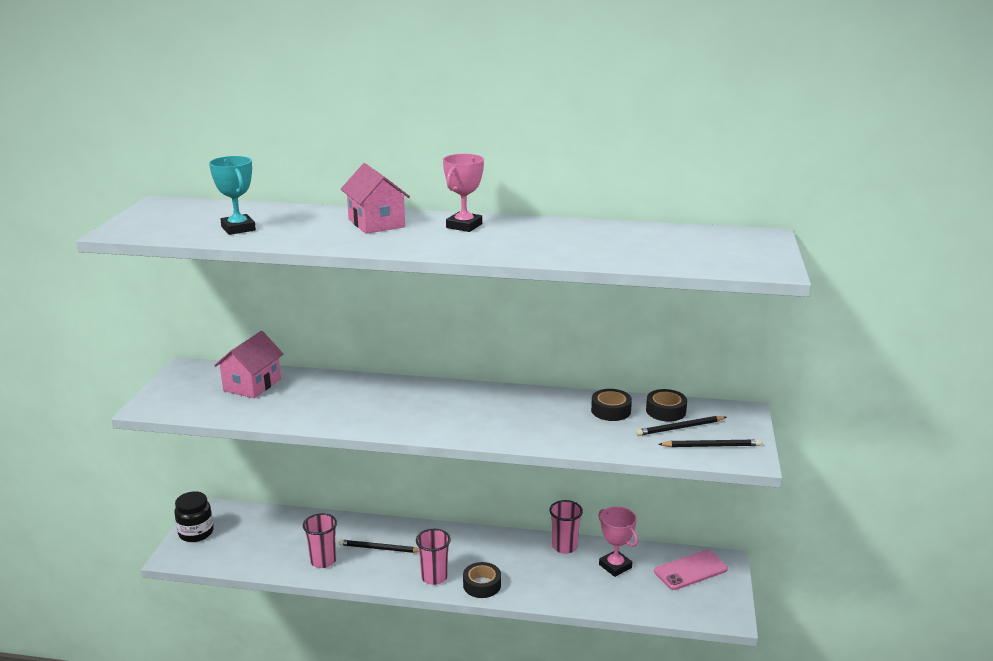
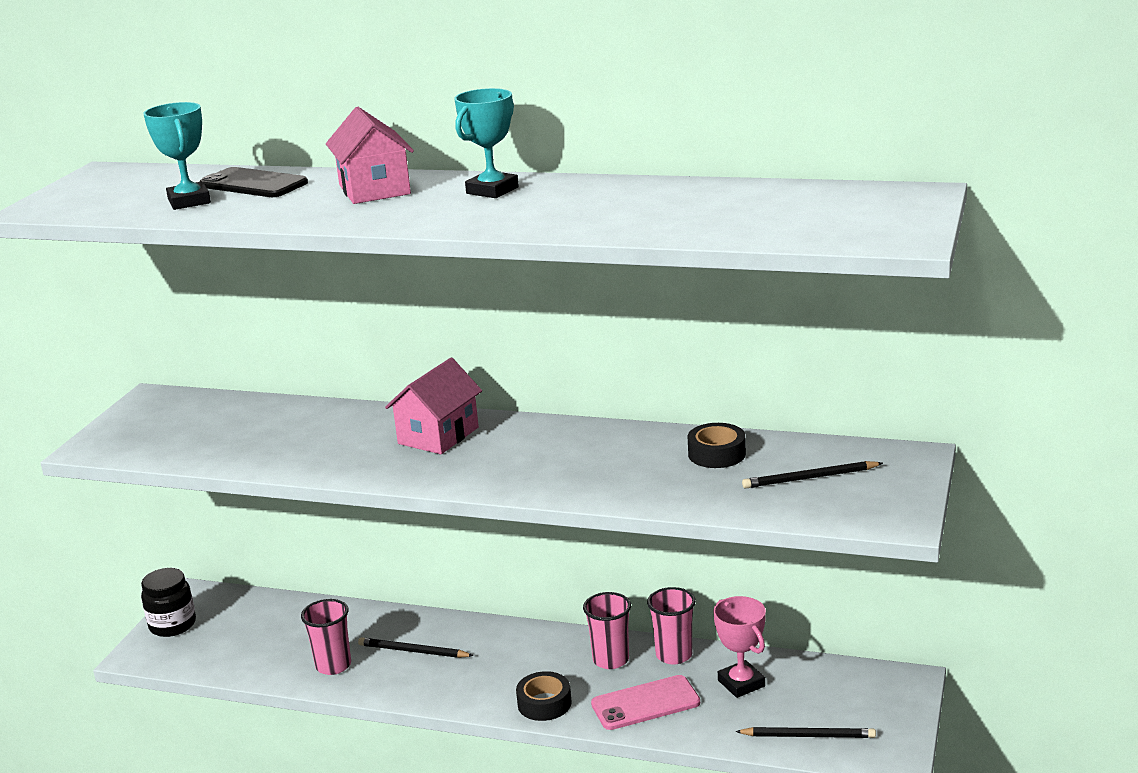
camera: 10 degrees right, 0 degrees up
(252, 385) = (232, 419): pink house -> pink house (438, 435)
(282, 216) = (253, 184): none -> black phone
(434, 577) = (480, 691): pink cup -> pink cup (611, 660)
(464, 226) = (492, 190): pink trophy -> turquoise trophy
(665, 411) = (797, 455): black tape -> none
(690, 570) = (851, 692): pink phone -> pink phone (645, 703)
(711, 446) = (847, 503): black pencil -> black pencil (808, 736)

